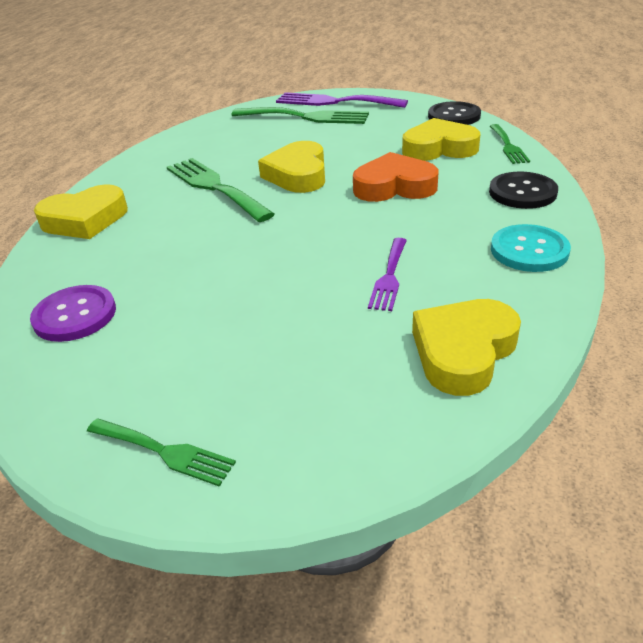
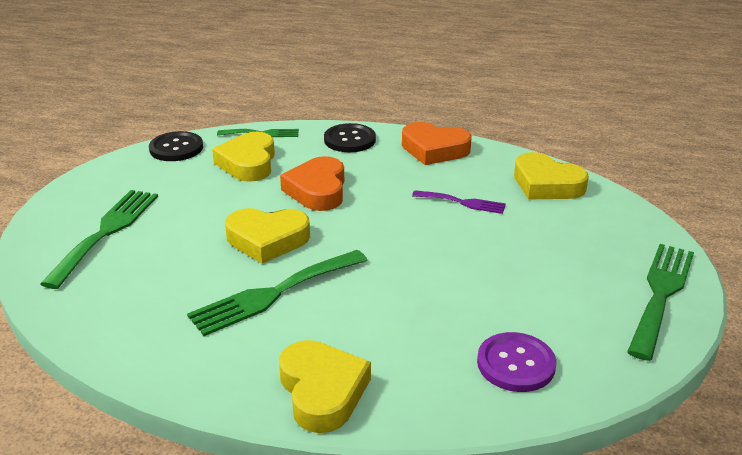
camera: 90 degrees left, 5 degrees down
(165, 452) = (661, 294): green fork -> green fork, size x1.76
(334, 102) = (72, 212): purple fork -> none
(529, 250) = (434, 149): turquoise button -> orange heart

